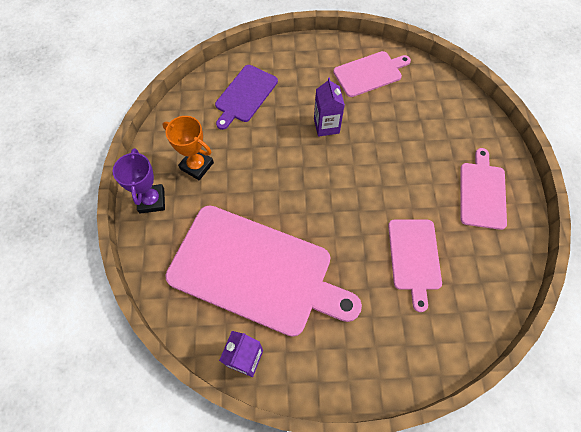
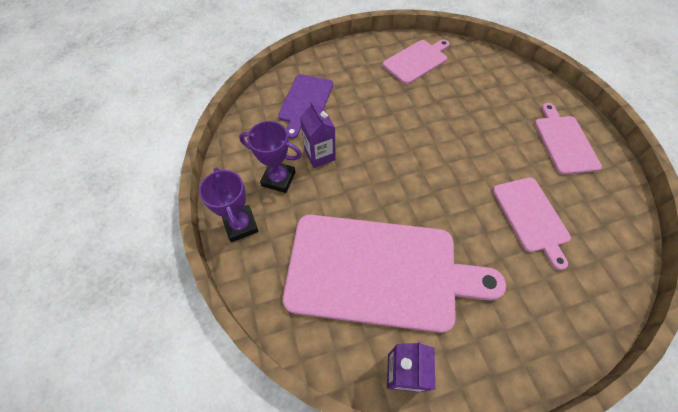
camera: 15 degrees left, 5 degrees down
(197, 166) = (278, 179): orange trophy -> purple trophy
(326, 126) = (395, 114): purple carton -> purple carton (319, 155)

